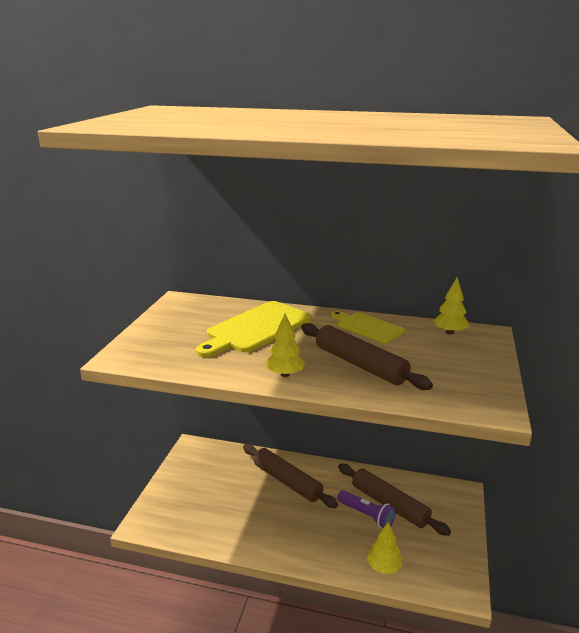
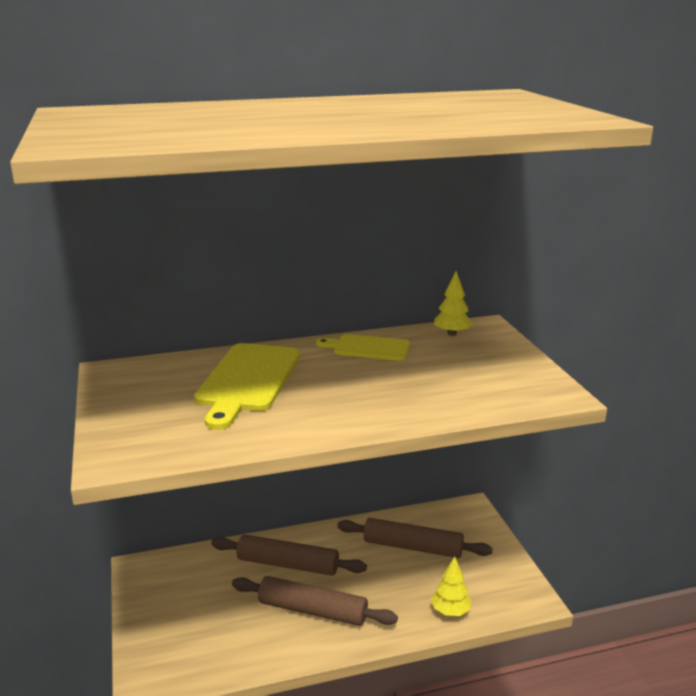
camera: 30 degrees left, 0 degrees up
(285, 374) = (335, 421): yellow tree -> none
(360, 365) = (401, 389): brown rolling pin -> brown rolling pin (312, 610)
(366, 515) = (398, 567): purple flashlight -> none

